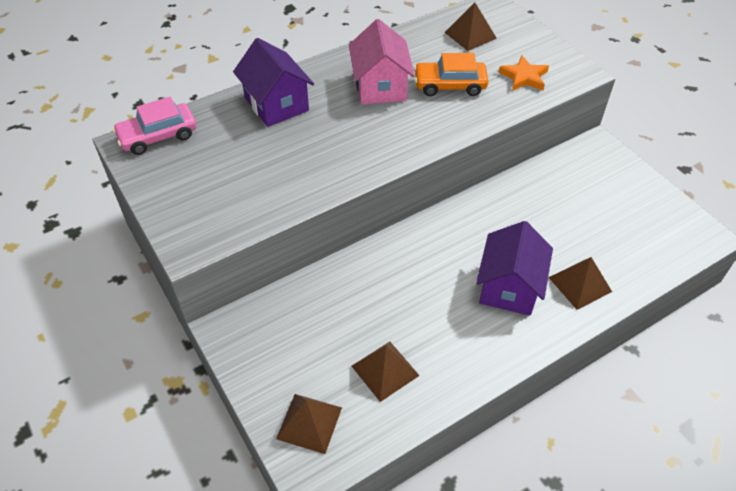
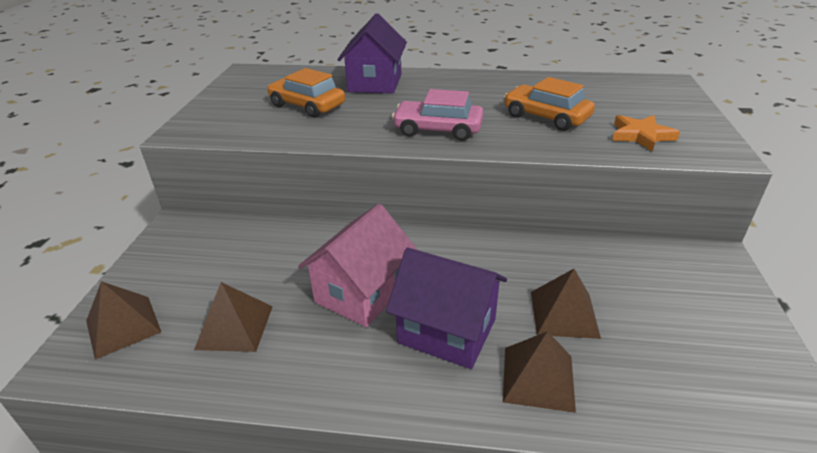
camera: 40 degrees right, 15 degrees down
(158, 136) = (269, 73): pink car -> pink car (438, 130)
(255, 161) = (307, 106): none -> orange car
(380, 86) = (476, 98): pink house -> pink house (361, 293)
(470, 35) = (616, 93): brown pyramid -> brown pyramid (564, 314)
(509, 287) = (447, 331): purple house -> purple house turned 60 degrees clockwise

